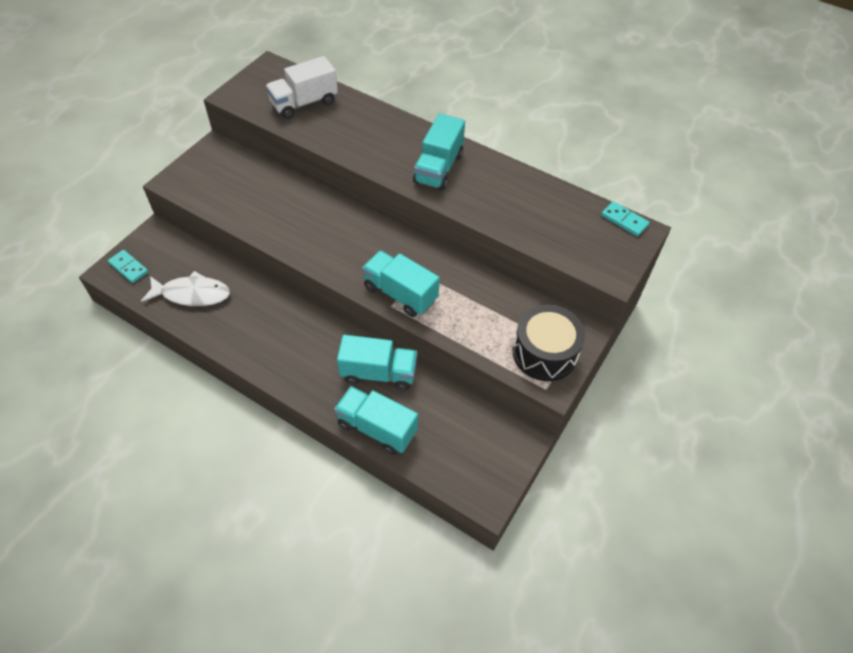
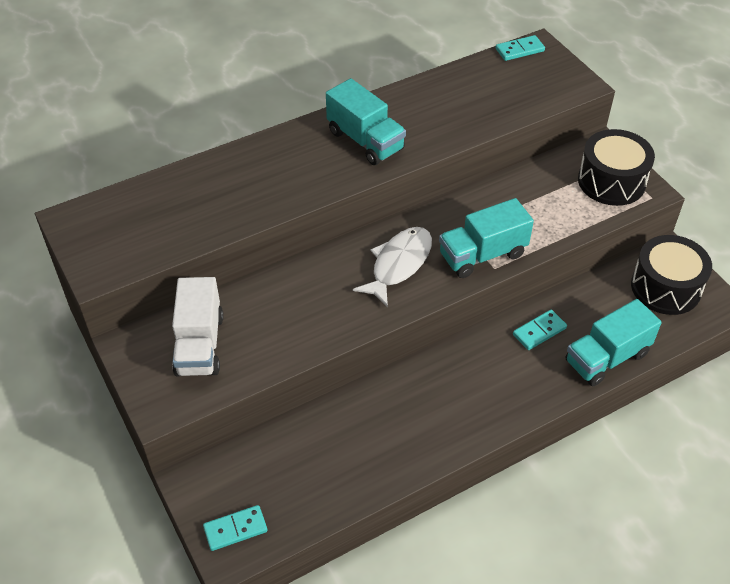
camera: 60 degrees left, 5 degrees down
(192, 294) = (327, 469): white fish -> white fish (398, 264)
(304, 103) = (170, 210): white truck -> white truck (200, 344)
(378, 373) = (539, 331): turquoise truck -> turquoise domino
(481, 449) = (665, 287): none -> black drum

